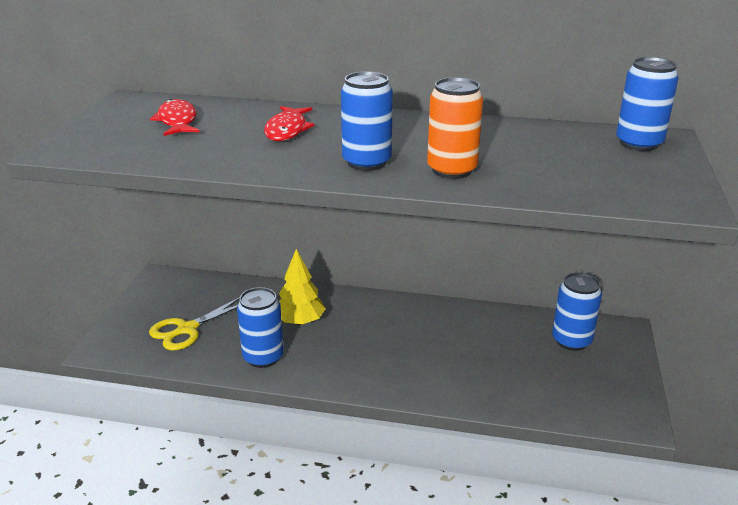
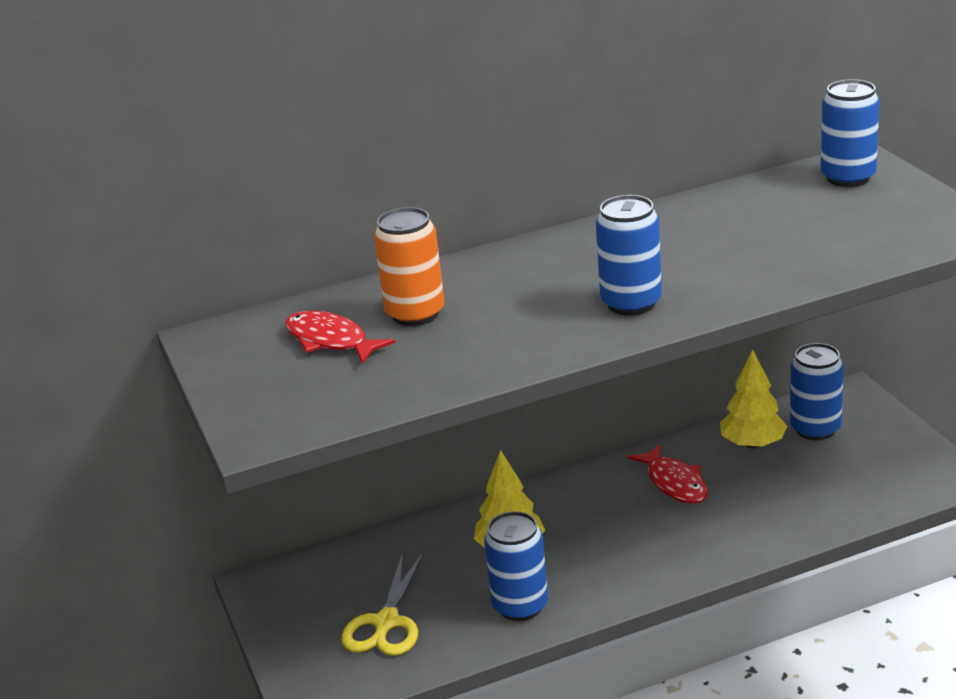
camera: 30 degrees left, 0 degrees up
(287, 130) = (481, 300): red fish -> red fish (674, 483)
(452, 170) = (725, 277): orange can -> orange can (415, 314)
(517, 331) = (752, 444): none -> yellow tree

